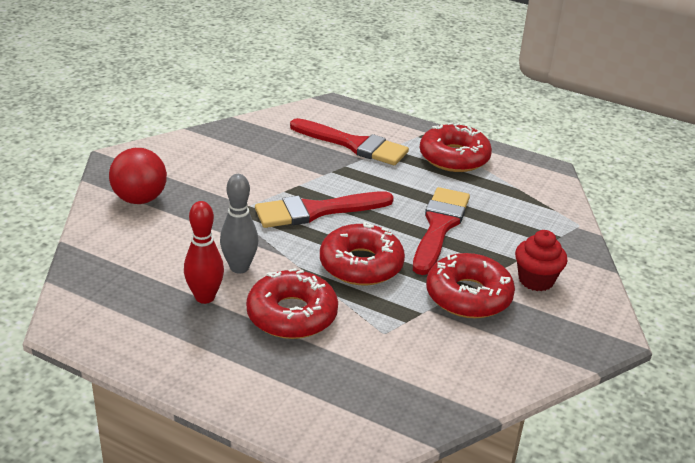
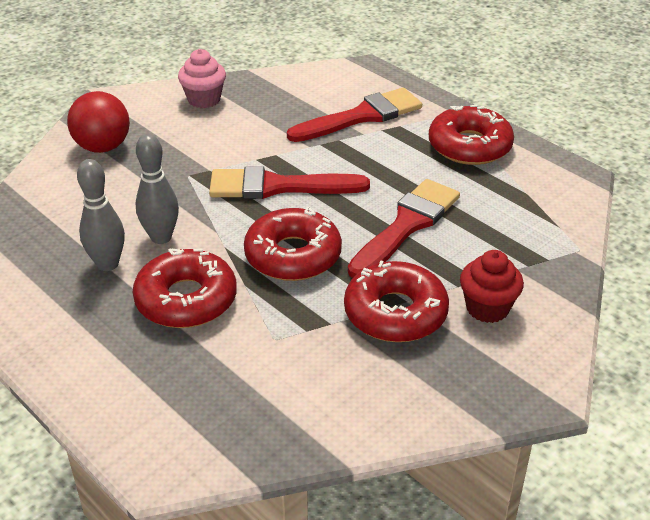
camera: 20 degrees right, 5 degrees up
(205, 297) = (108, 264): red bowling pin -> grey bowling pin
(208, 147) = (204, 99): none -> pink cupcake
(353, 144) = (361, 116): red brush -> red brush turned 75 degrees counterclockwise

